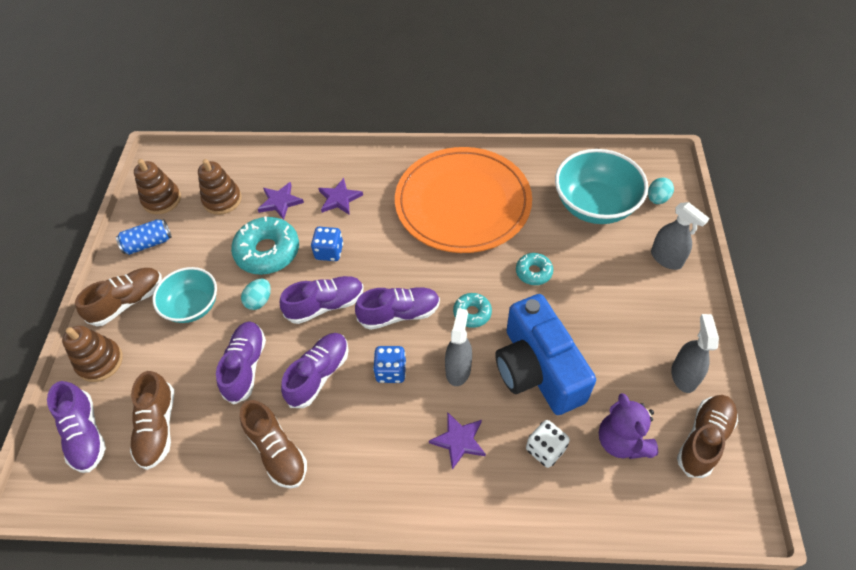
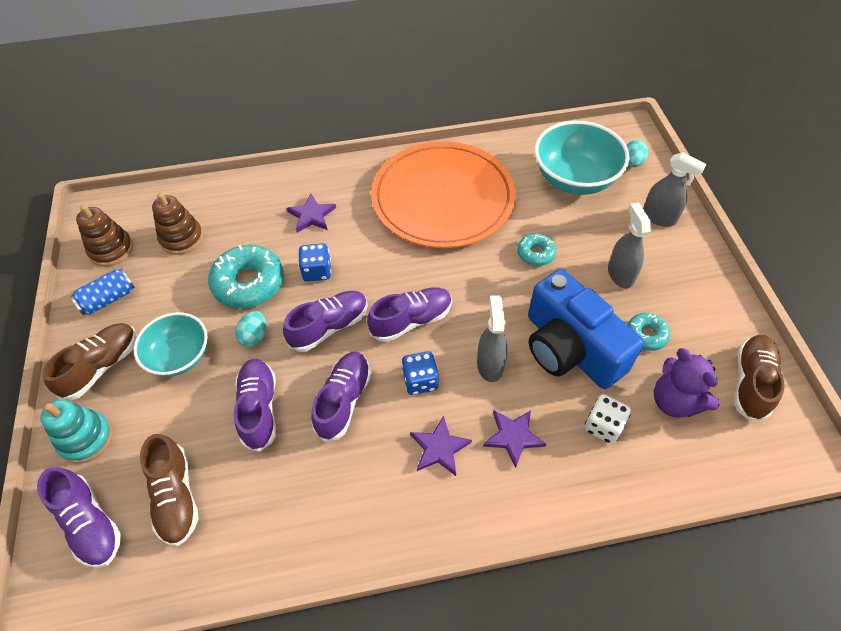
camera: 15 degrees left, 0 degrees up
(100, 362) = (86, 439): brown stacking toy -> turquoise stacking toy
(277, 451) = (321, 492): brown shoe -> none
(280, 202) = (247, 229): purple star -> purple star (439, 448)
(472, 313) = (486, 305): turquoise donut -> turquoise donut (646, 335)
(683, 375) = (712, 325): grey spray bottle -> grey spray bottle (620, 274)

